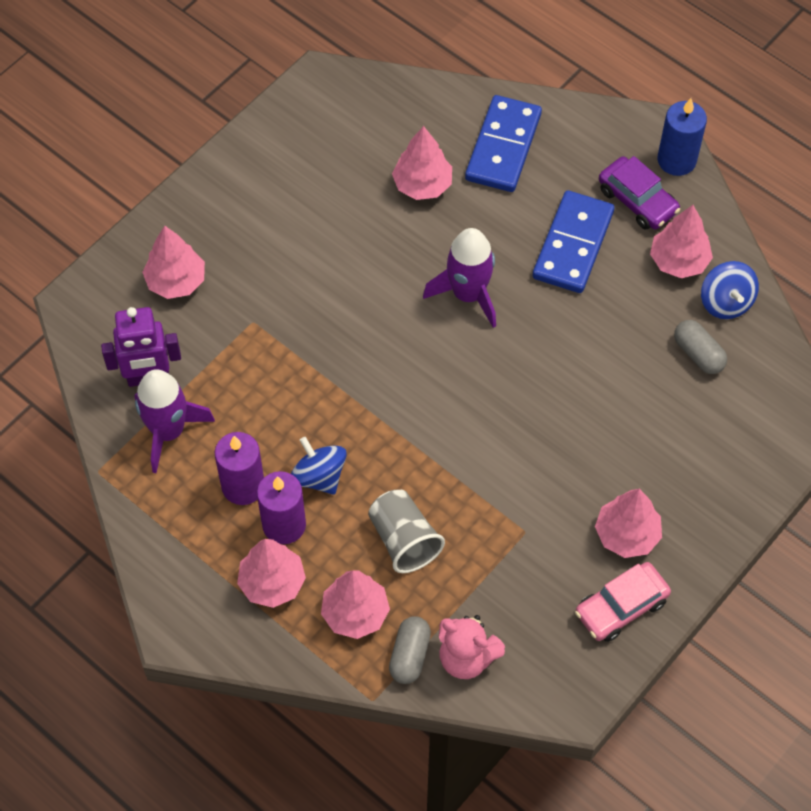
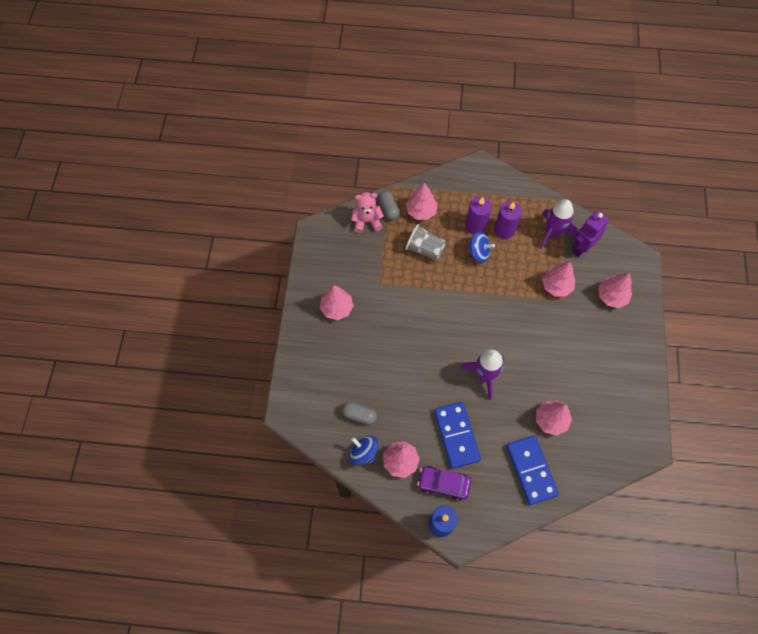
camera: 145 degrees right, 5 degrees up
(272, 582) = (461, 202): pink tree -> pink tree (556, 286)
(621, 607) = (320, 277): pink car -> none

